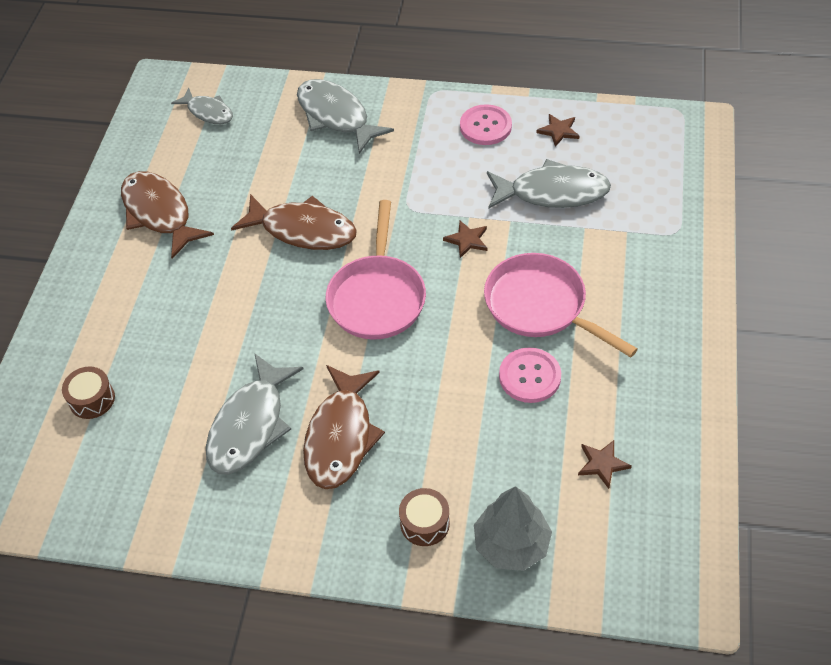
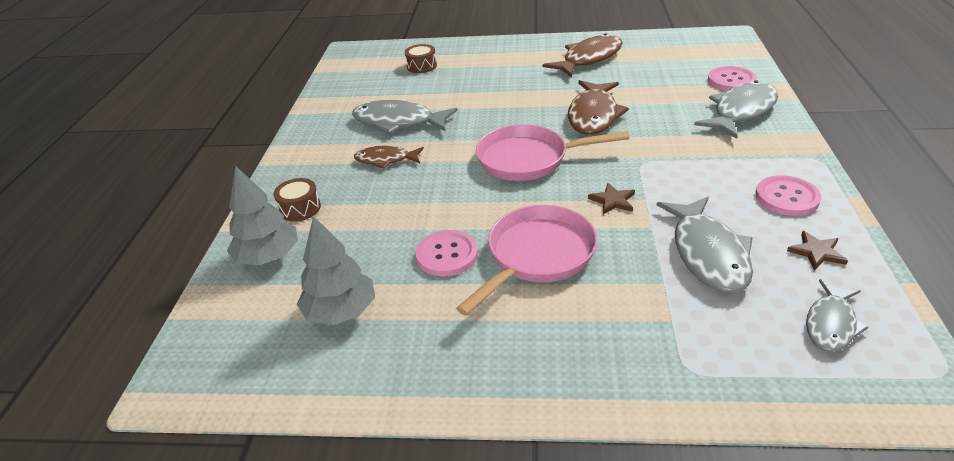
camera: 85 degrees right, 15 degrees down
(208, 112) = (707, 58): grey fish -> grey fish (831, 324)
(269, 107) = (731, 80): none -> pink button
(341, 436) = (386, 160): brown fish -> brown fish, size x0.60
(602, 464) = (341, 311): brown star -> grey tree

